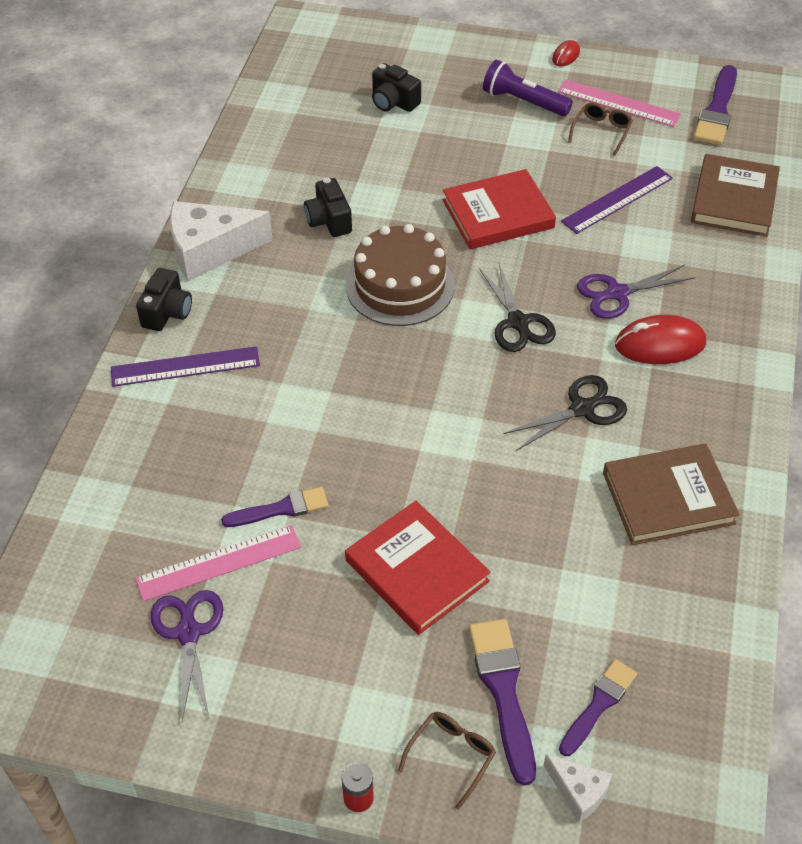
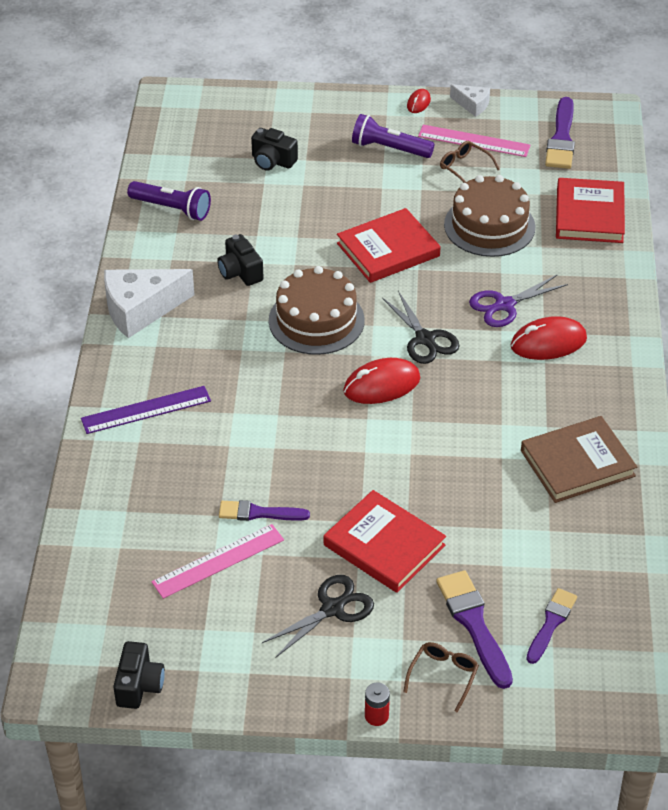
camera: 10 degrees left, 5 degrees down
(167, 312) = (117, 367): black camera -> black camera (139, 685)
(188, 633) = (207, 617): purple scissors -> none
(273, 142) = (172, 209): none -> purple flashlight
(280, 509) = (259, 513): purple brush -> purple brush turned 150 degrees counterclockwise
(457, 371) = (381, 385): none -> red mouse
(578, 791) = (547, 687): white cheese -> white cheese (472, 105)
(582, 409) = (493, 402): black scissors -> black scissors (332, 609)
(602, 131) = (464, 167): brown glasses -> brown glasses turned 60 degrees counterclockwise
(617, 200) = (489, 226): purple ruler -> brown cake
(734, 200) = (589, 215): brown book -> red book

